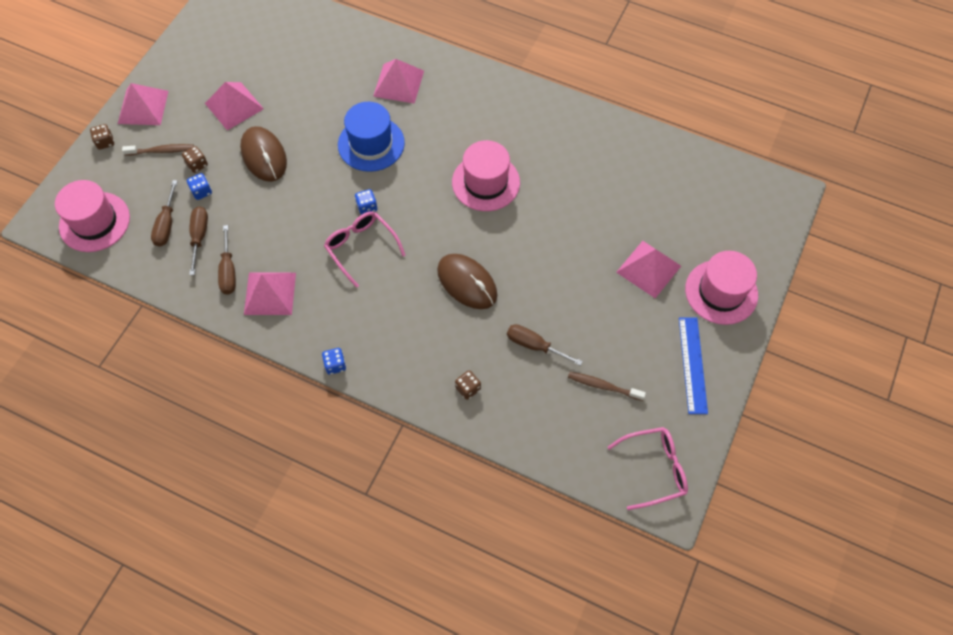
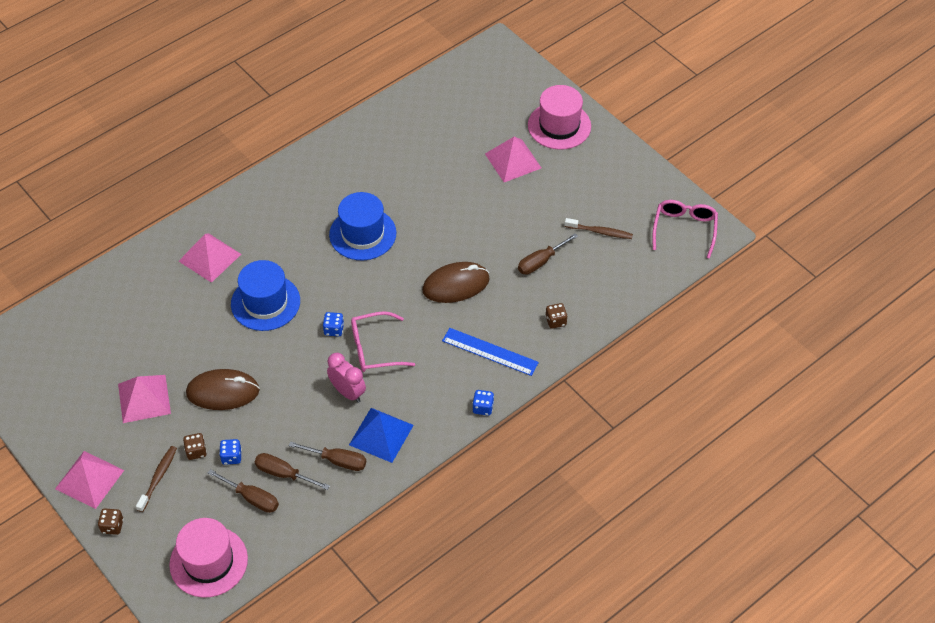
camera: 65 degrees left, 10 degrees down
(270, 293) = (381, 434): pink pyramid -> blue pyramid
(304, 247) = (348, 392): none -> pink clock
(486, 182) = (362, 234): pink hat -> blue hat
(603, 386) = (600, 232): brown toothbrush -> brown toothbrush turned 120 degrees counterclockwise
(693, 364) = (611, 170): blue ruler -> blue ruler (490, 351)

